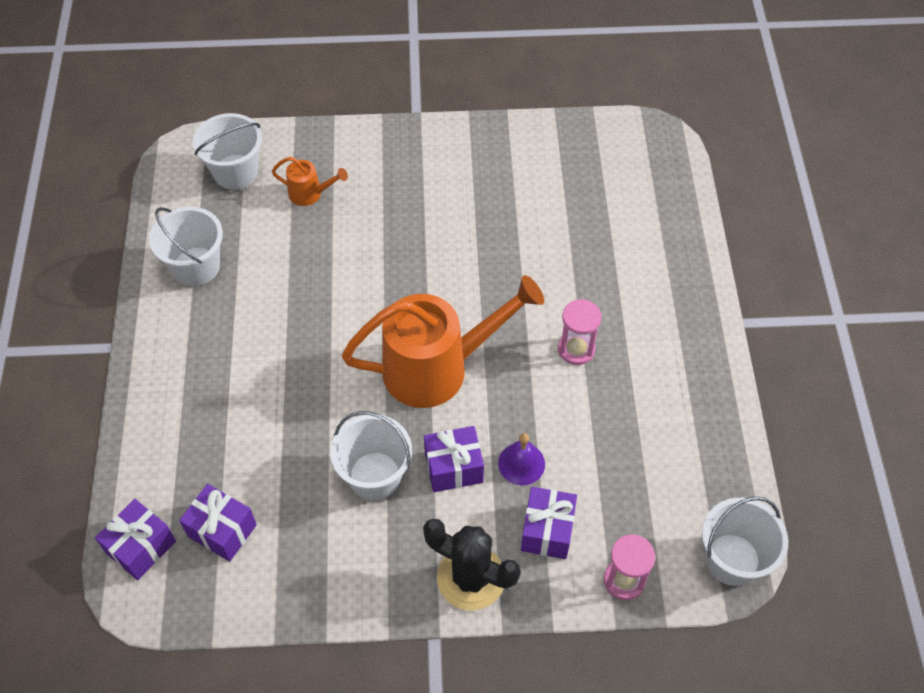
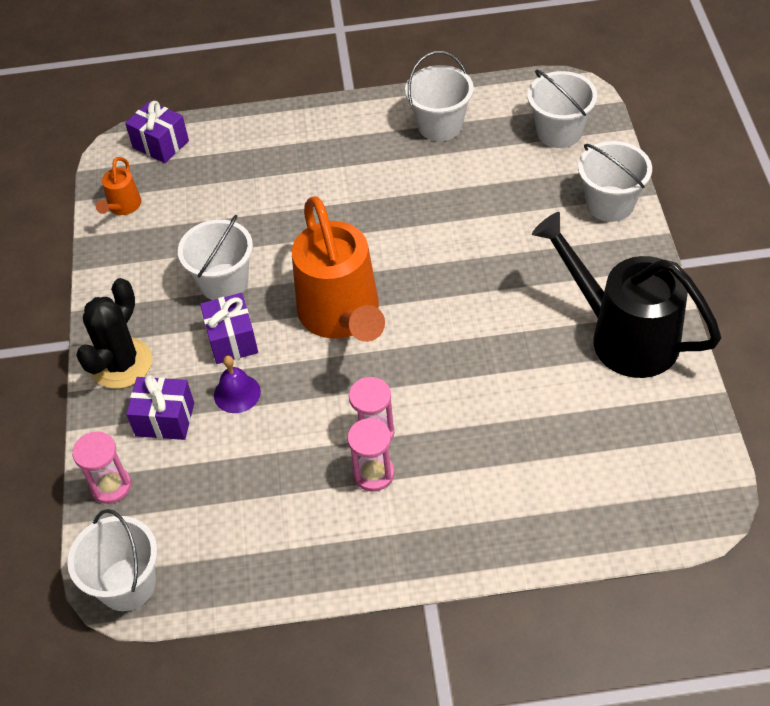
camera: 90 degrees right, 5 degrees down
(222, 530) = (173, 189): purple gift -> none
(310, 194) = (542, 191): orange watering can -> orange watering can (123, 207)
(339, 148) = (610, 204): none -> white bucket
(490, 161) = (622, 335): none -> black watering can
(620, 352) = (373, 474): none -> pink hourglass

